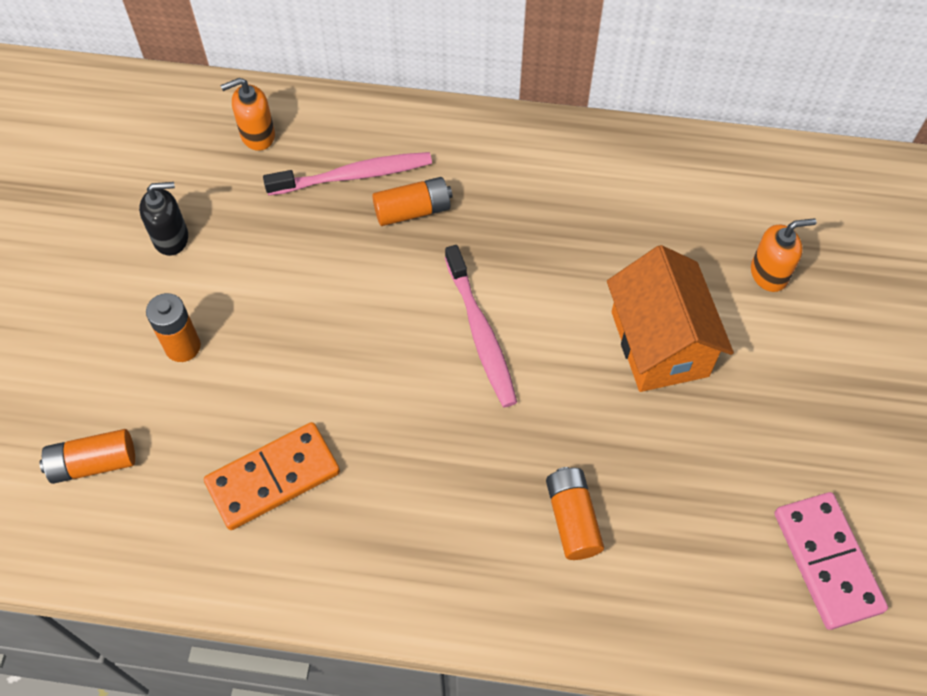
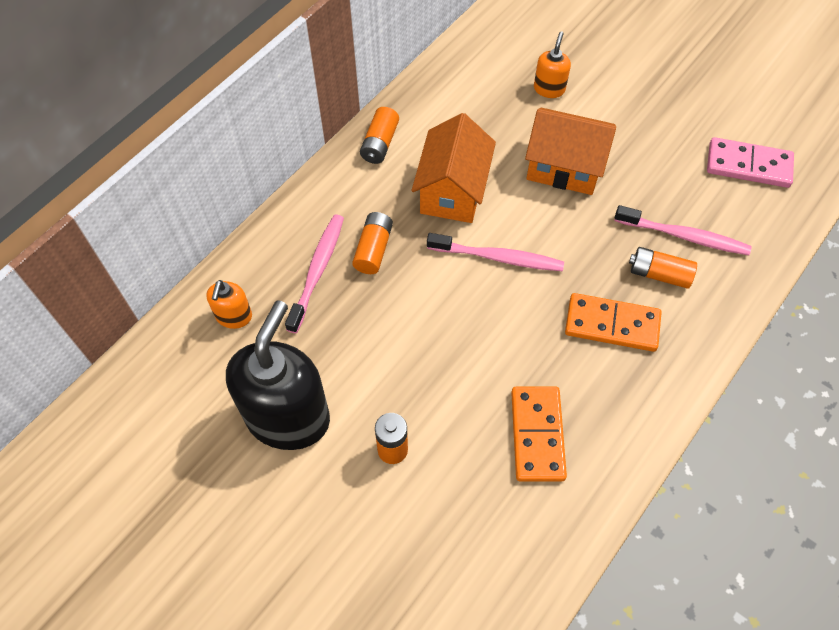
camera: 60 degrees left, 0 degrees up
(93, 463) = (457, 555): orange battery -> orange battery (380, 143)
(171, 238) = (288, 417): black soap dispenser -> black soap dispenser, size x2.20
(464, 495) = (612, 325): none -> orange domino
(541, 246) = (452, 191): none -> orange house
(651, 525) = (684, 236): none -> pink toothbrush

